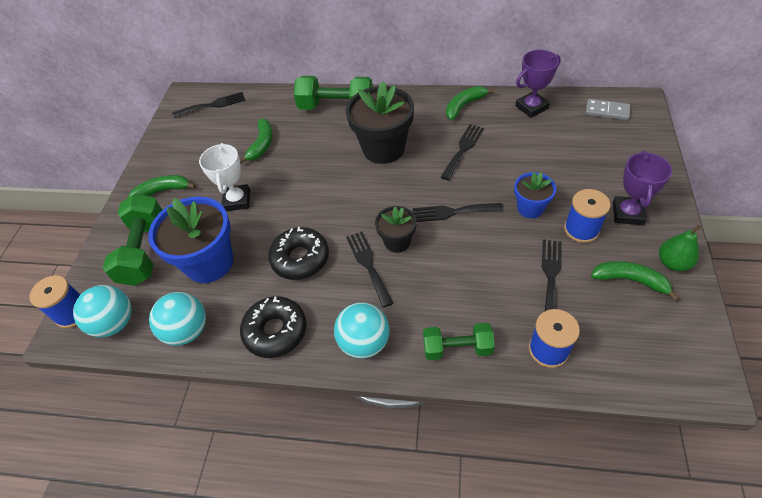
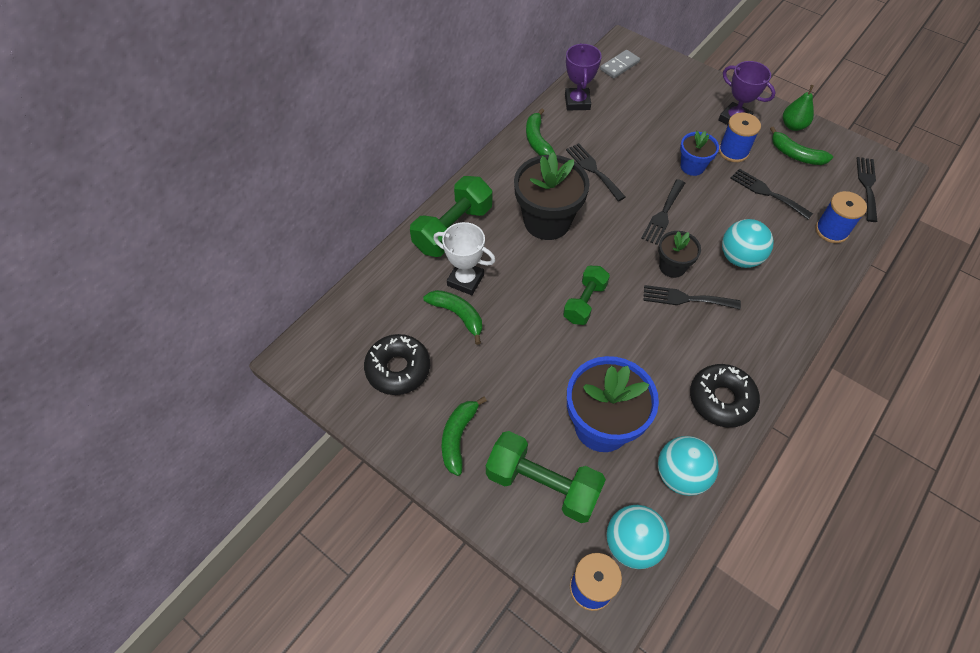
camera: 65 degrees left, 5 degrees up
(213, 105) = (343, 335): black fork -> black fork (867, 186)
(237, 200) = (528, 369): white trophy -> white trophy (465, 280)
(300, 258) = (646, 346): black donut -> black donut (398, 369)
(364, 342) = (768, 339): turquoise ball -> turquoise ball (739, 258)
(457, 348) = (804, 281): green dumbbell -> green dumbbell (584, 302)
(630, 280) = (795, 155): green banana -> green banana turned 105 degrees counterclockwise

